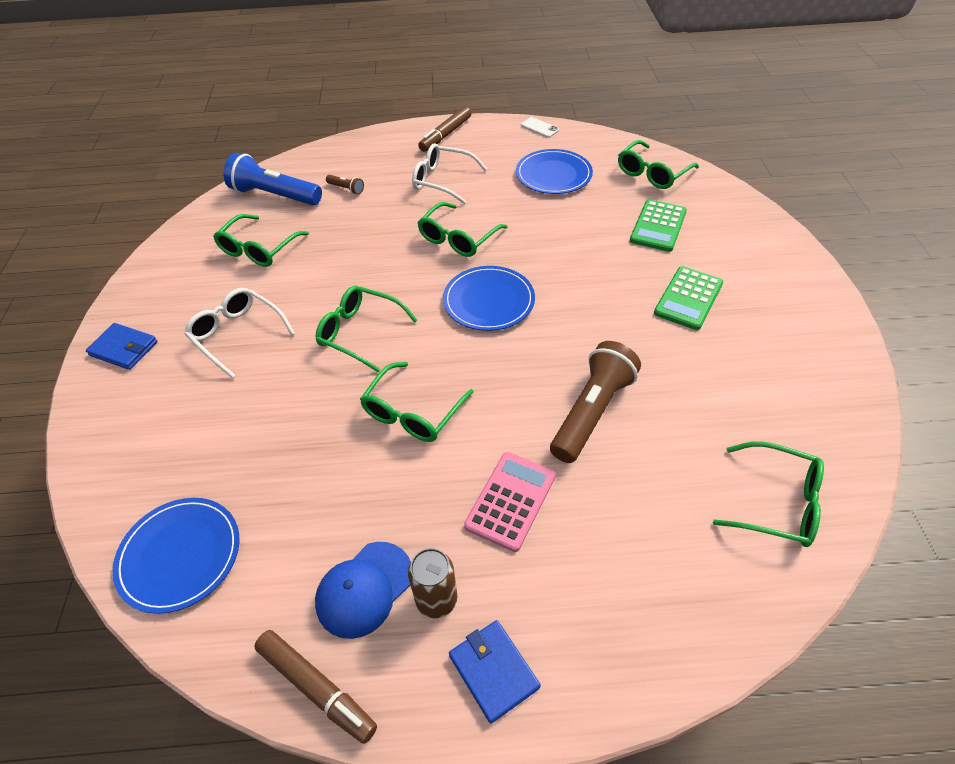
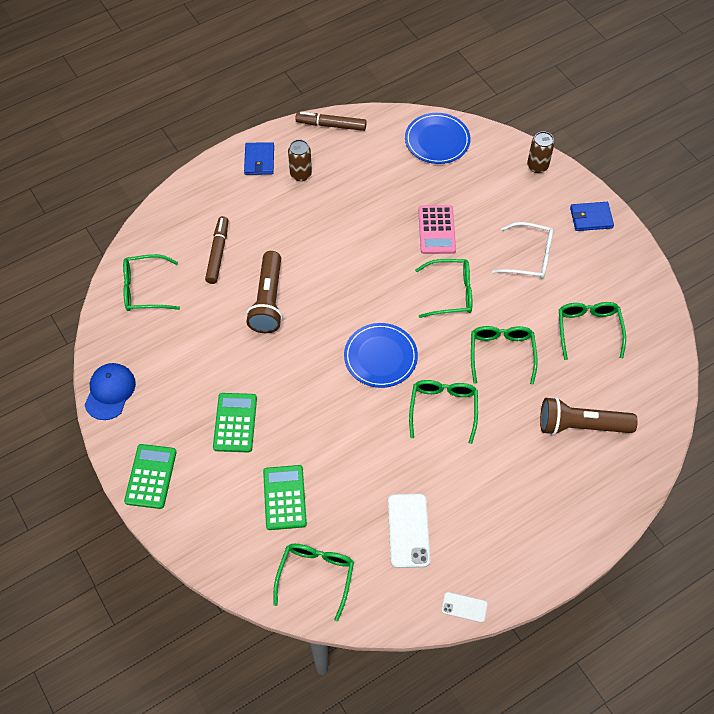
camera: 150 degrees right, 10 degrees up
(99, 442) = (537, 166): none -> brown can
(275, 195) = (634, 390): blue flashlight -> none
(346, 189) = (581, 425): brown flashlight -> brown flashlight, size x2.30
(364, 589) = (337, 164): blue cap -> blue cap (110, 392)
(413, 412) = (376, 255): green glasses -> green glasses (501, 353)
(442, 180) = (505, 475): white glasses -> none
(445, 135) = (552, 549): brown marker -> brown marker (218, 253)
(493, 671) = (259, 160): blue wallet -> blue wallet turned 60 degrees clockwise
(510, 501) = (290, 231): pink calculator -> pink calculator (436, 230)
(553, 175) = (408, 530): blue plate -> white phone
(802, 284) = (151, 476): none -> green calculator

